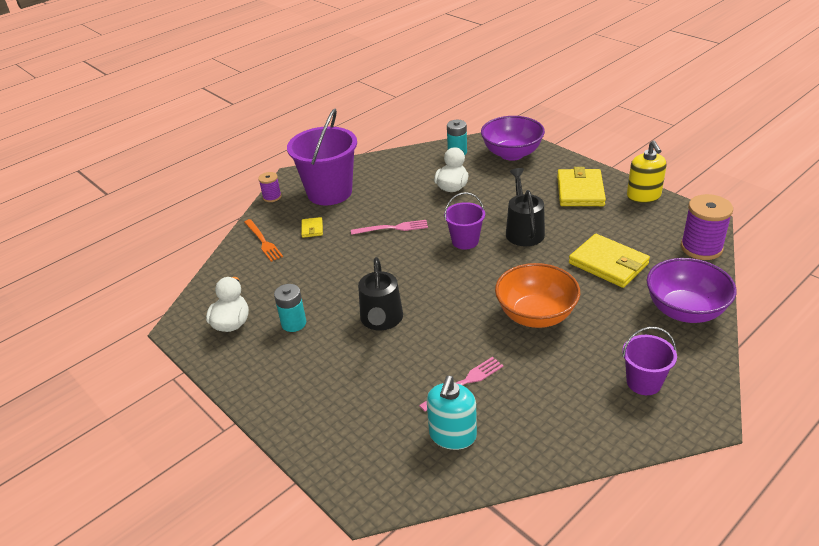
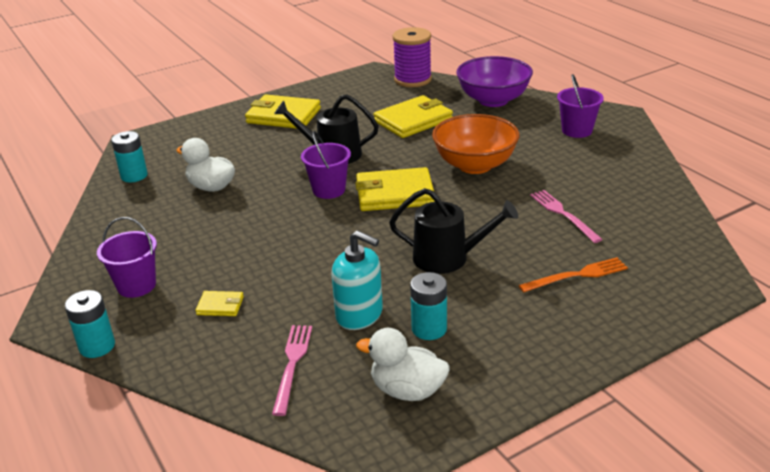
camera: 80 degrees left, 5 degrees down
(263, 241) = (219, 357): orange fork -> orange fork (577, 275)
(272, 197) = (97, 346): purple spool -> turquoise battery
(329, 192) = (136, 285): purple bucket -> purple bucket, size x0.54
(392, 228) = (268, 237): pink fork -> pink fork (292, 364)
(452, 435) = (634, 228): turquoise soap dispenser -> turquoise soap dispenser (359, 315)
(469, 276) = (395, 194): none -> yellow wallet
(512, 154) = (174, 142): purple bowl -> none
(643, 196) = (317, 89): yellow soap dispenser -> none

